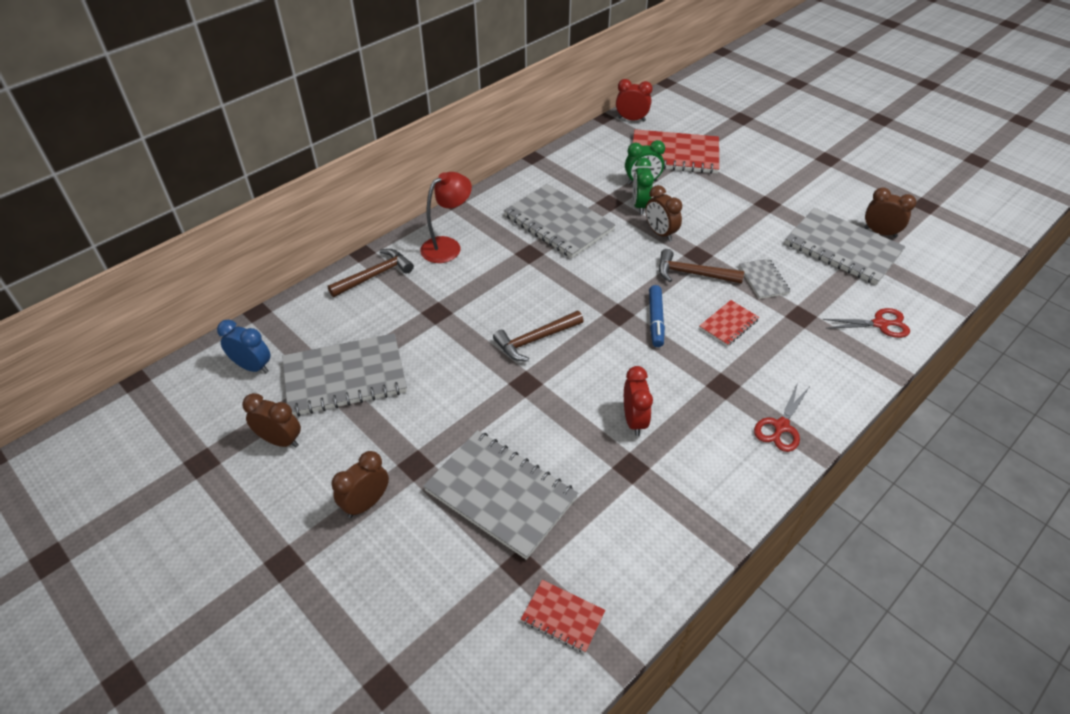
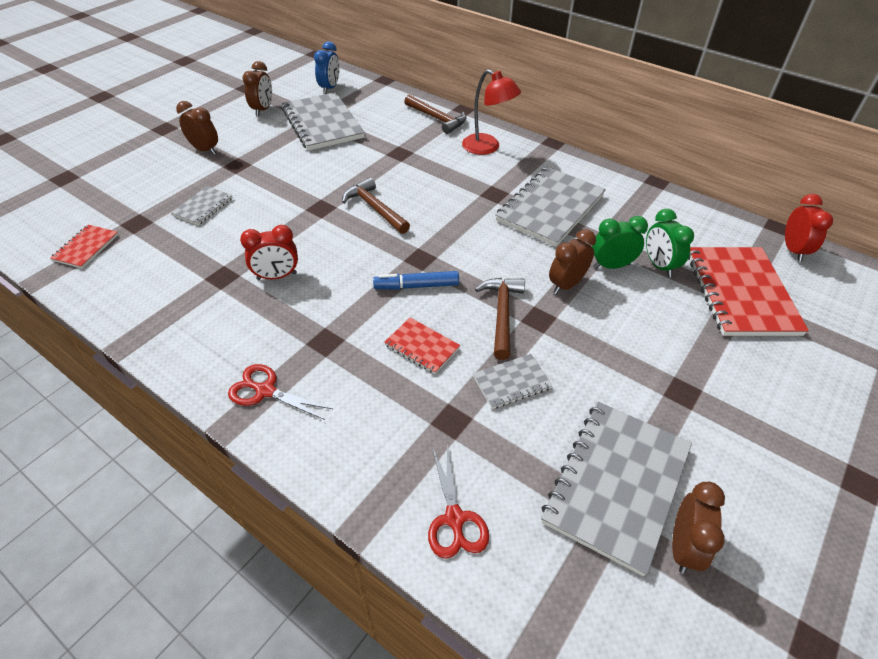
camera: 80 degrees right, 0 degrees up
(500, 494) = (203, 207): grey notebook -> grey notebook, size x0.49

